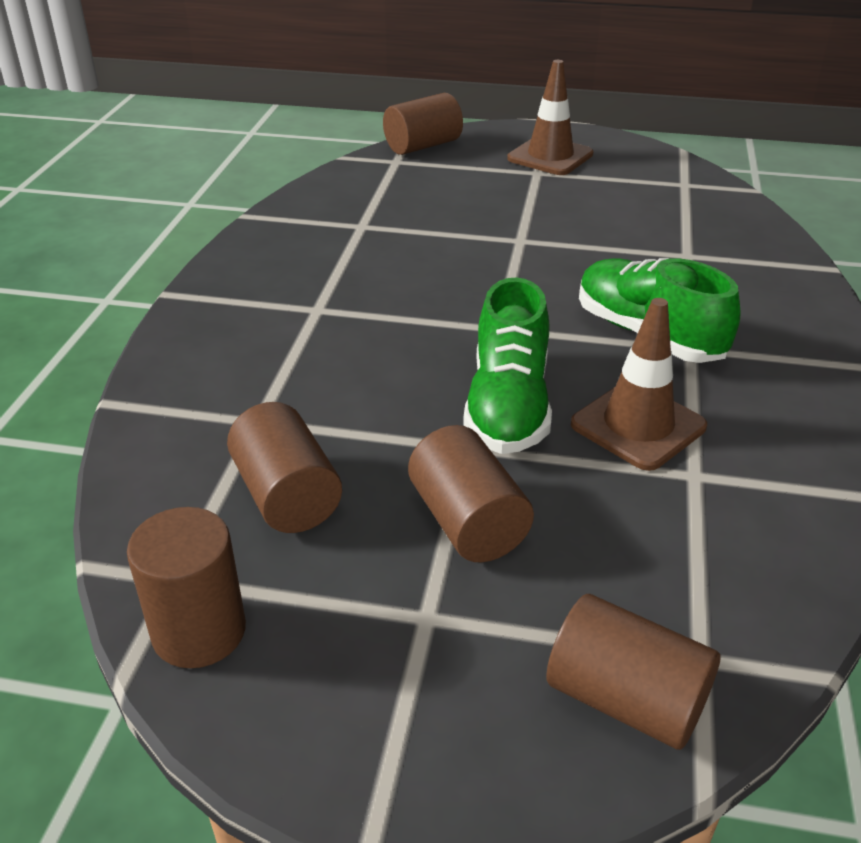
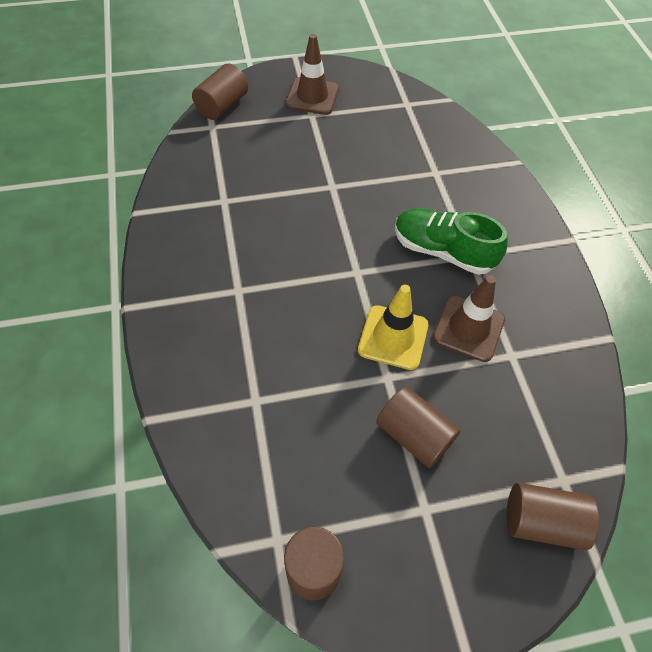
camera: 25 degrees left, 20 degrees up
(287, 496) = (306, 454): brown cylinder -> none
(508, 406) = (393, 337): green shoe -> yellow traffic cone

